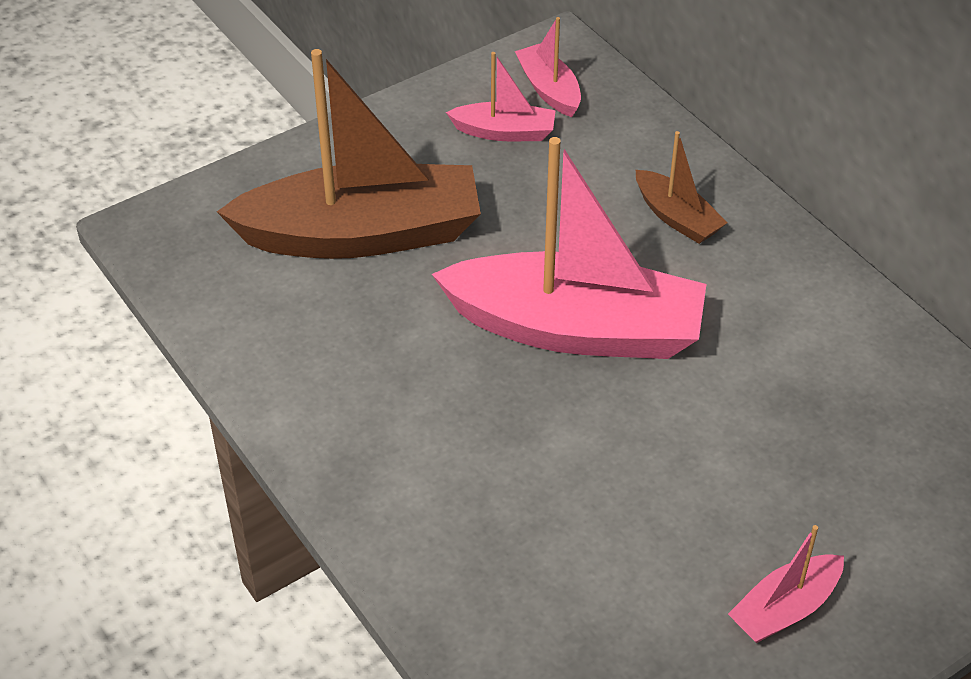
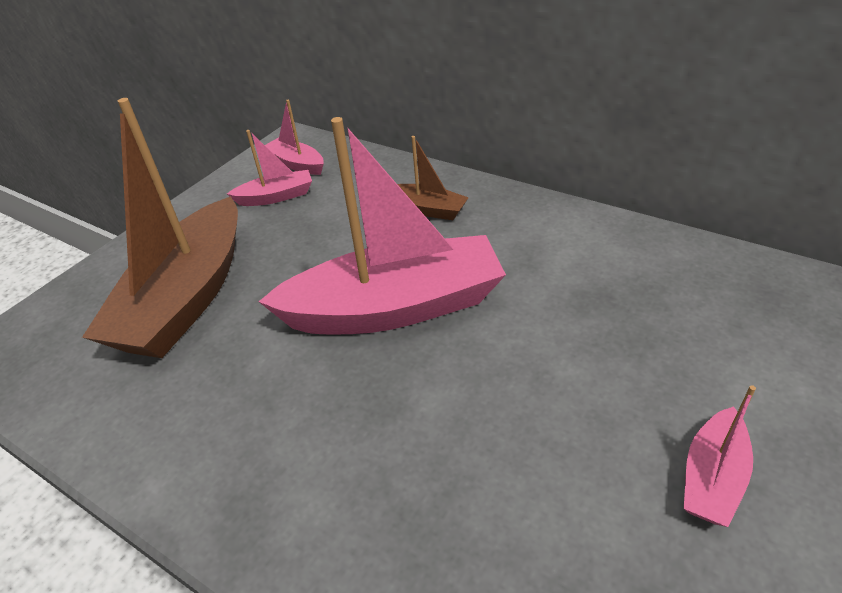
camera: 20 degrees left, 5 degrees down
(361, 234) = (187, 297): brown boat -> brown boat turned 135 degrees clockwise

